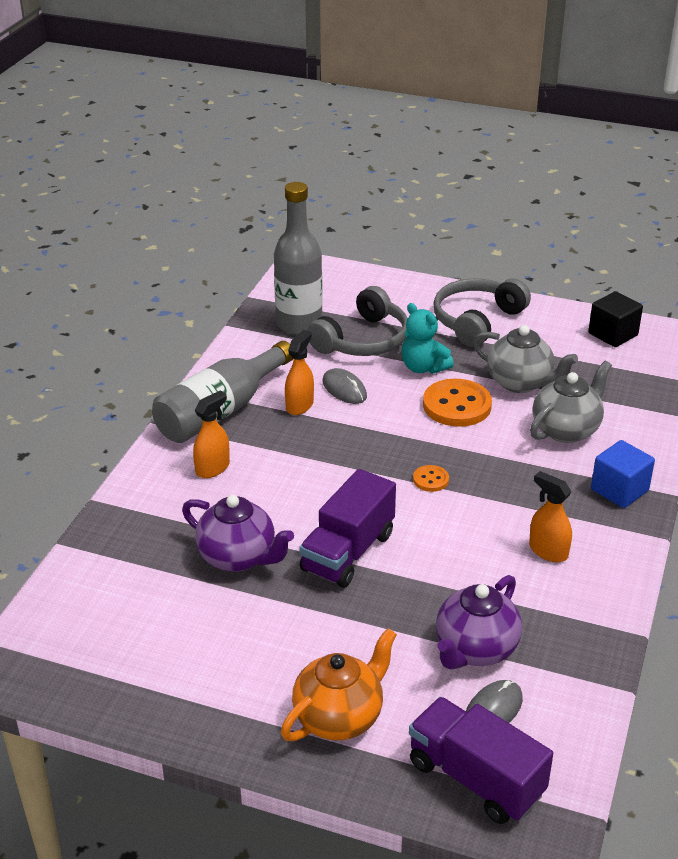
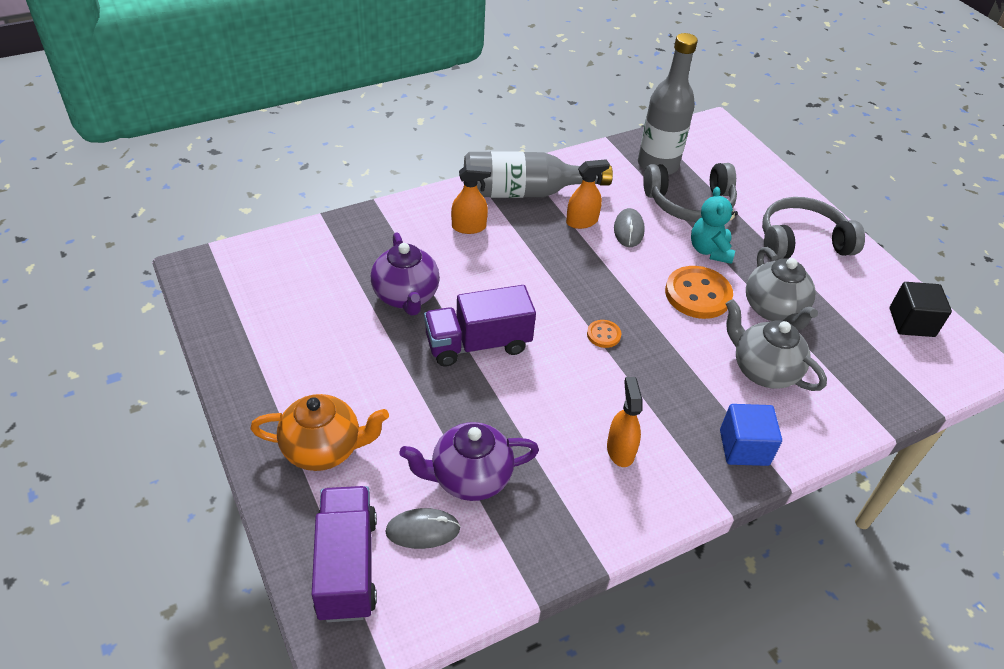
camera: 40 degrees right, 10 degrees up
(566, 430) = (763, 370): grey teapot -> grey teapot turned 135 degrees counterclockwise

